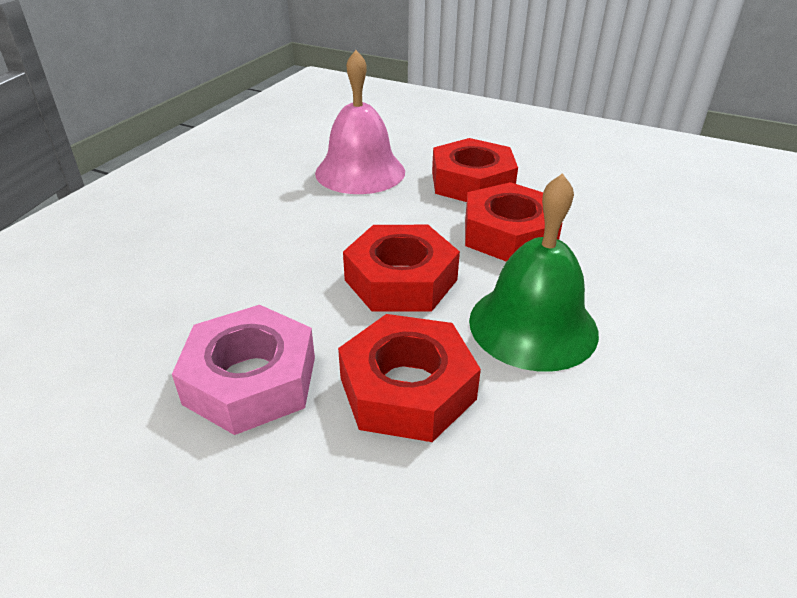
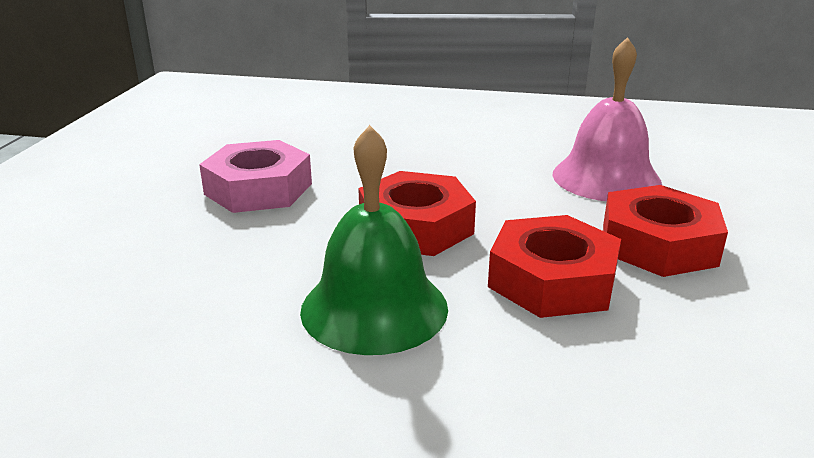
camera: 75 degrees right, 10 degrees down
(407, 389) = (261, 249): red nut -> none

